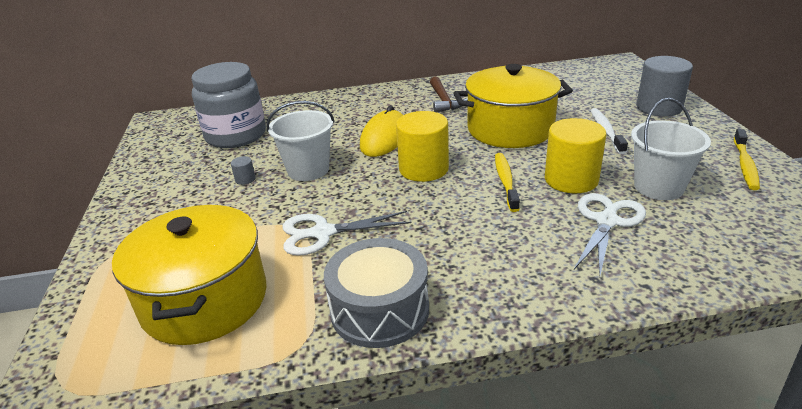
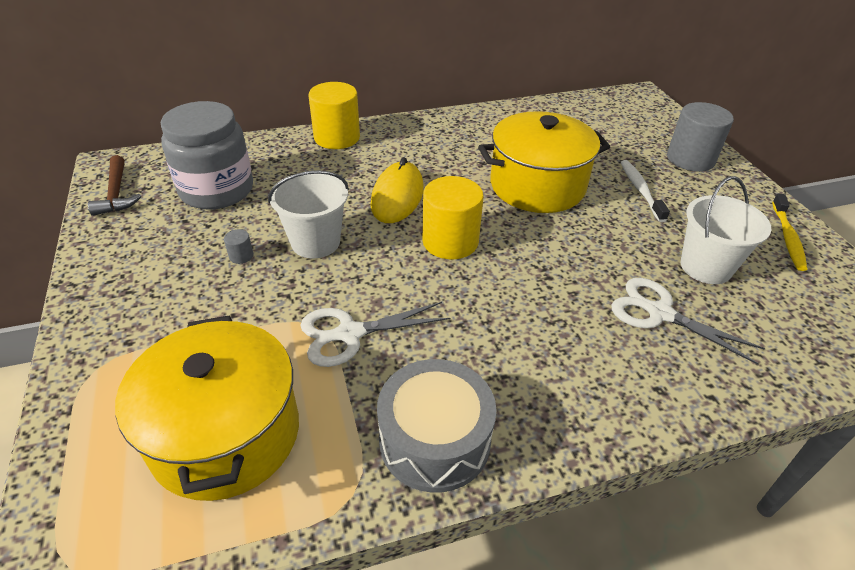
camera: 10 degrees left, 10 degrees up
(444, 101) = (456, 144): brown hammer -> brown hammer (116, 193)
(506, 181) = (544, 259): yellow toothbrush -> none
(571, 180) = (614, 257): yellow cylinder -> yellow cylinder (337, 137)
(606, 221) = (660, 313): white scissors -> white scissors turned 75 degrees counterclockwise

